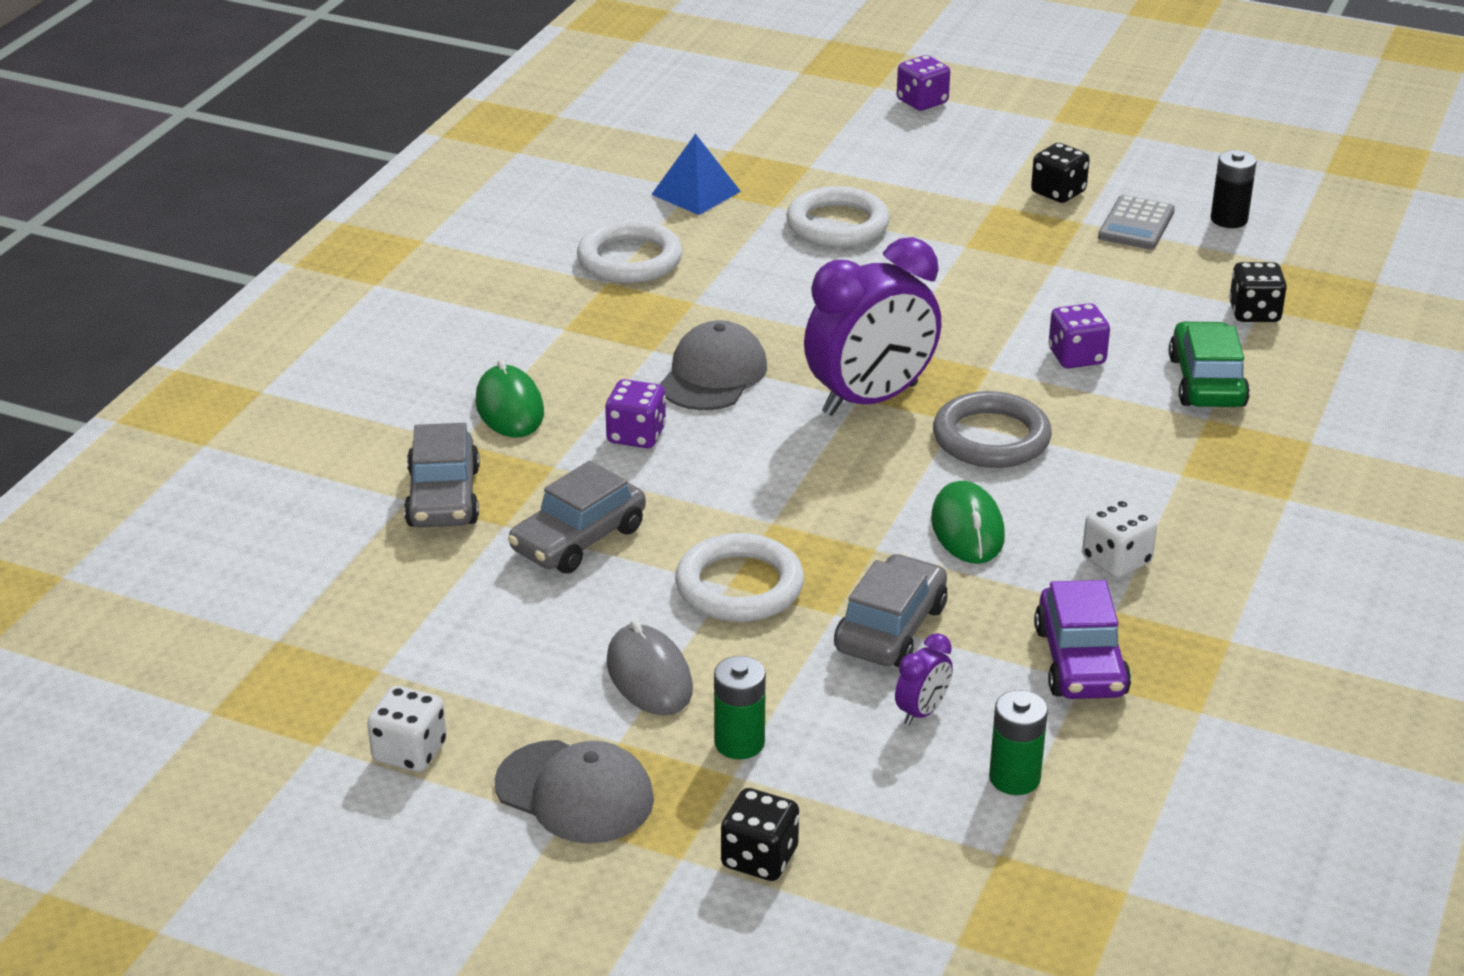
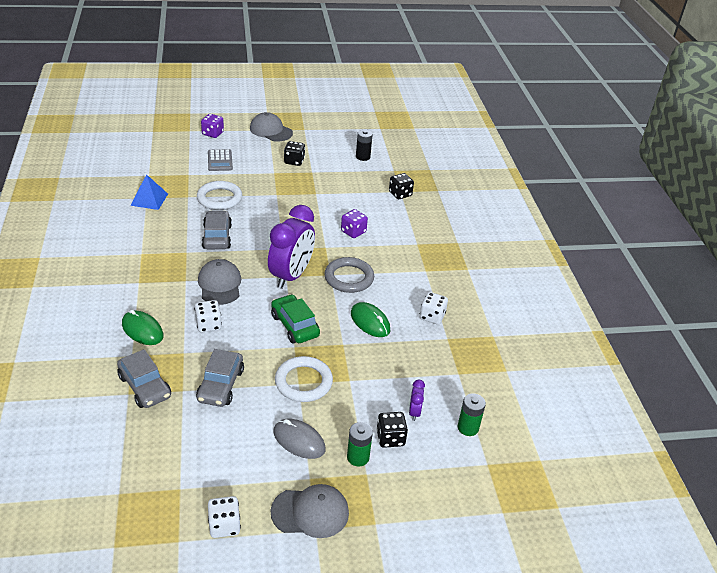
camera: 35 degrees left, 5 degrees up
(630, 259) = (143, 239): white ring -> none
(636, 435) = (208, 325): purple dice -> white dice
(759, 858) = (405, 509): black dice -> black dice (390, 438)
(890, 628) = (375, 378): grey car -> grey car (217, 237)
(1055, 122) = (271, 130): none -> grey cap
(1080, 661) = (452, 366): purple car -> none
(1136, 224) = (332, 168): grey calculator -> grey calculator (220, 161)
(1206, 382) = (405, 228): green car -> green car (294, 325)

